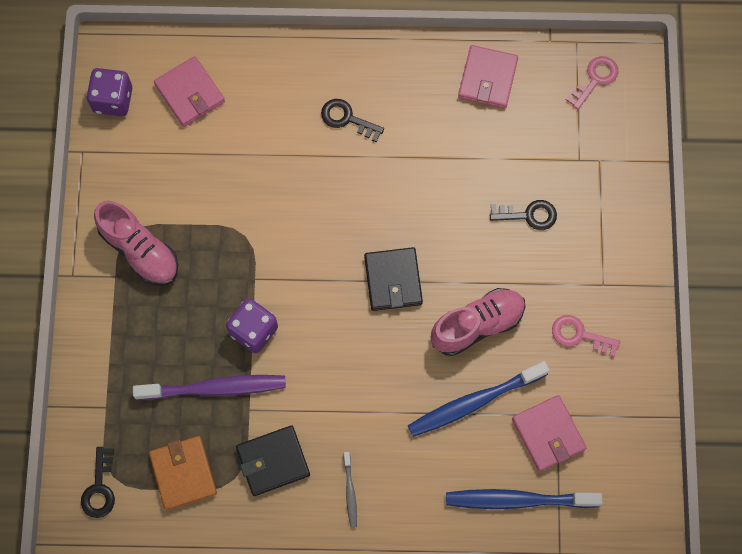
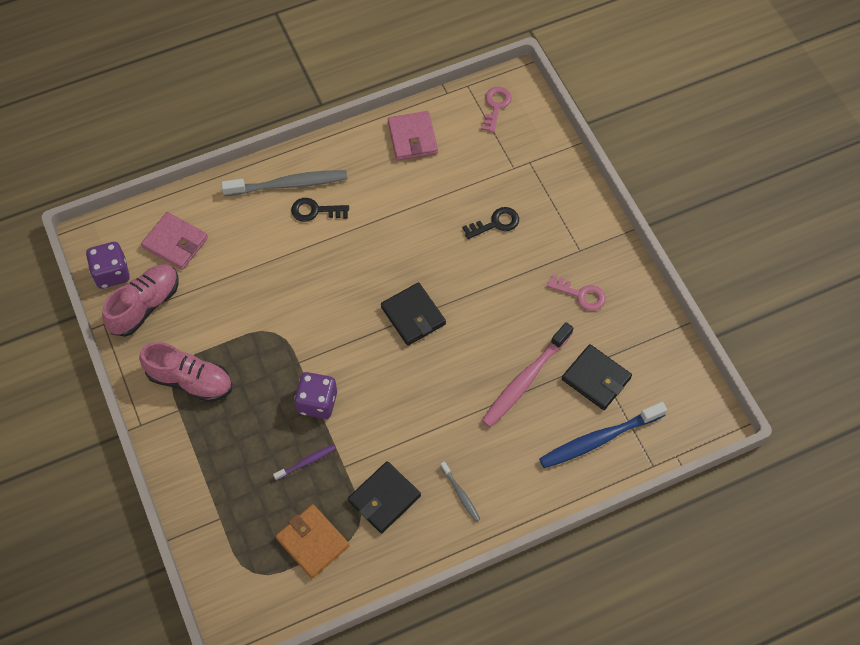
camera: 25 degrees left, 10 degrees down
(99, 488) = (245, 587): black key -> none
(214, 388) = (306, 462): purple toothbrush -> purple toothbrush, size x0.49
(333, 77) = (289, 184): none -> grey toothbrush
(474, 402) = (525, 380): blue toothbrush -> pink toothbrush
(477, 325) = (497, 321): pink shoe -> pink shoe (145, 305)
(548, 434) = (596, 379): pink wallet -> black wallet
(579, 335) = (581, 295): pink key -> pink key turned 150 degrees counterclockwise

